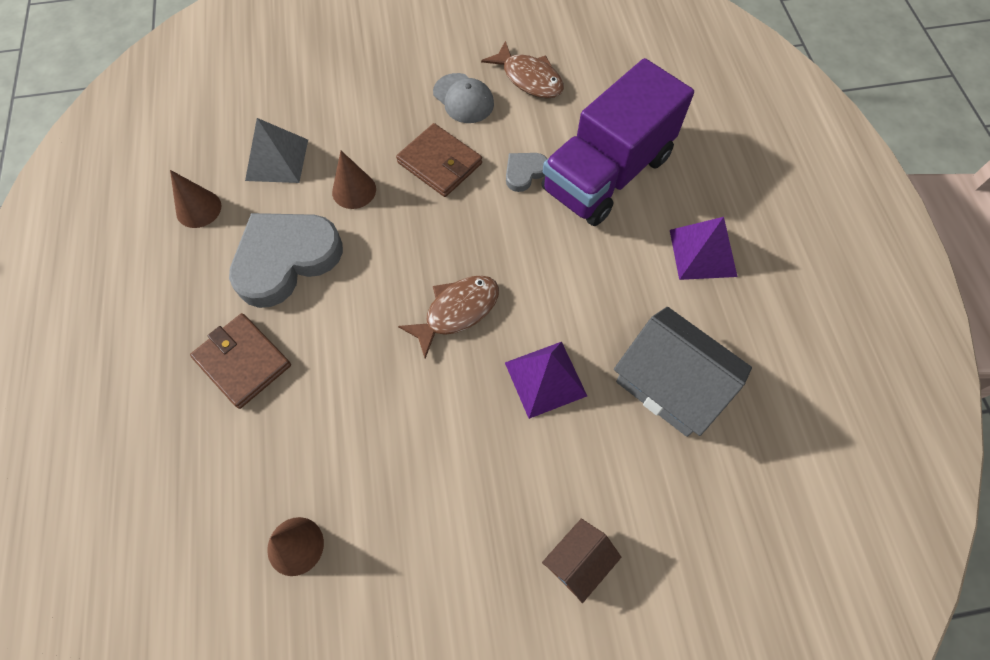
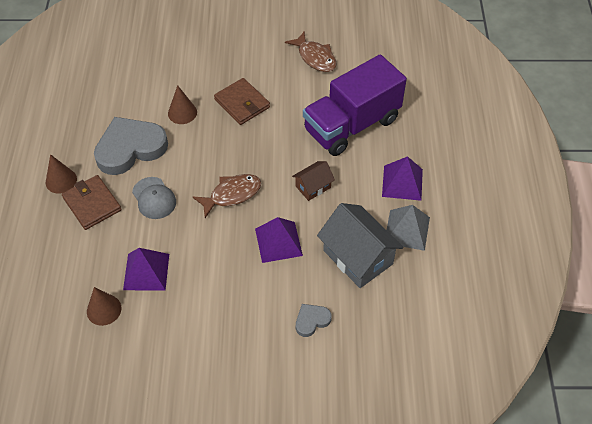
camera: 10 degrees right, 10 degrees down
(198, 209) = (81, 110): brown cone -> brown cone (61, 180)
(277, 159) = (136, 87): grey pyramid -> grey pyramid (407, 230)
(351, 465) = (146, 271): none -> purple pyramid
(463, 99) = (267, 65): grey cap -> grey cap (154, 198)
(524, 172) = (296, 117): grey heart -> grey heart (311, 320)
(578, 561) = (272, 345): brown house -> brown house (313, 187)

